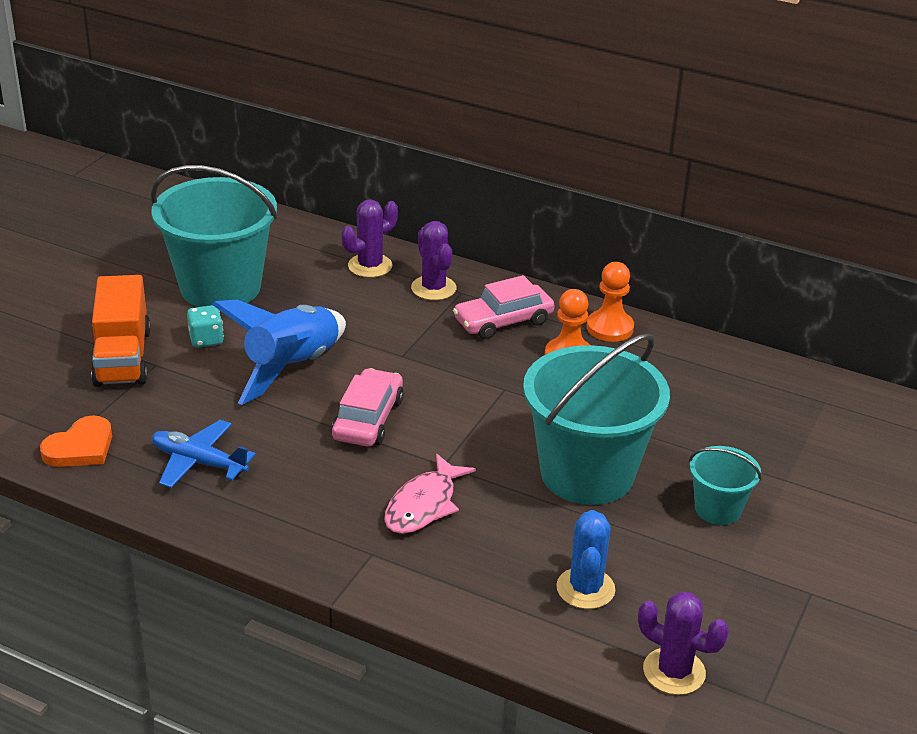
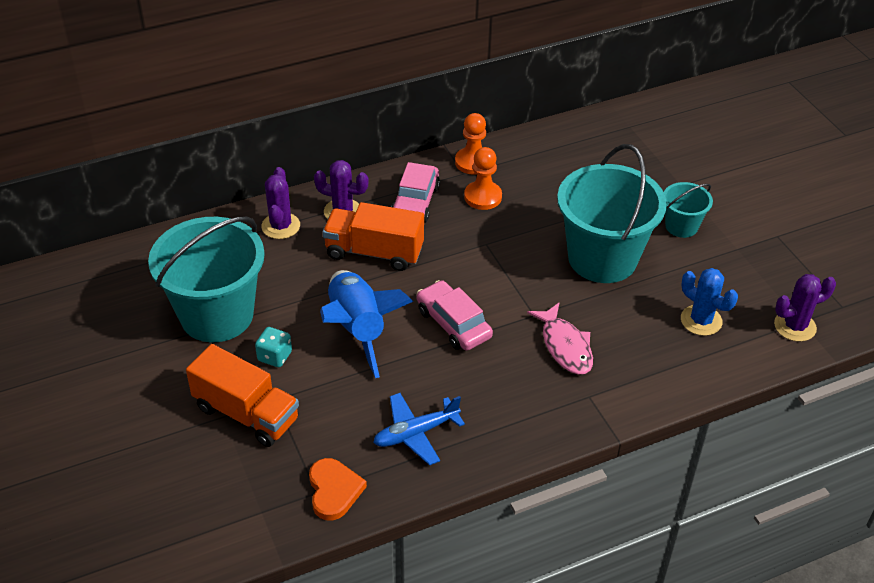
camera: 50 degrees left, 10 degrees up
(404, 330) = (374, 252): none -> orange truck

